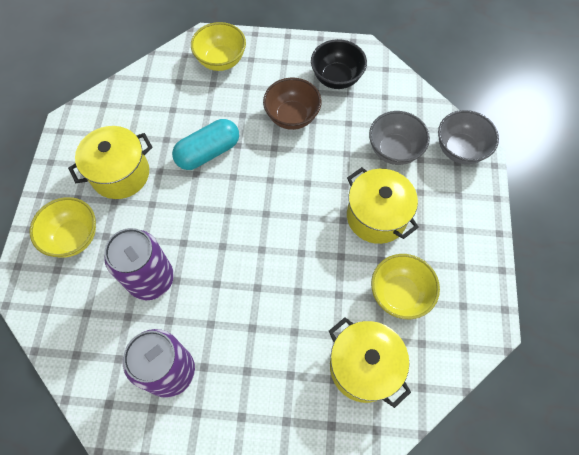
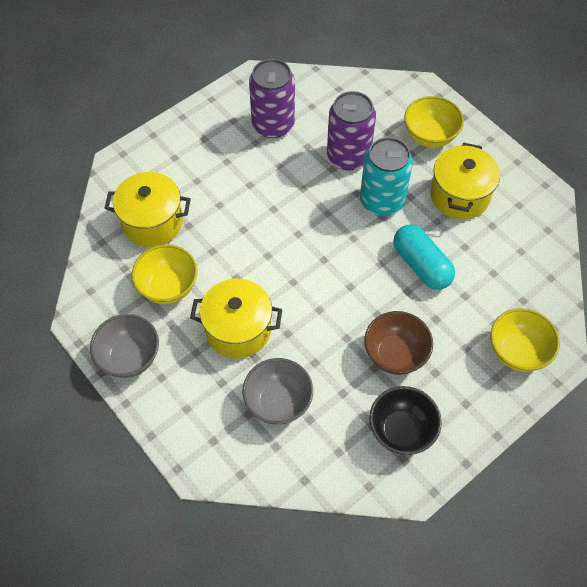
camera: 135 degrees right, 5 degrees down
(175, 219) = (381, 201): none -> turquoise can
(208, 152) = (421, 265): turquoise capsule -> turquoise capsule turned 45 degrees counterclockwise
(460, 149) = (221, 456): grey bowl -> grey bowl (129, 357)

